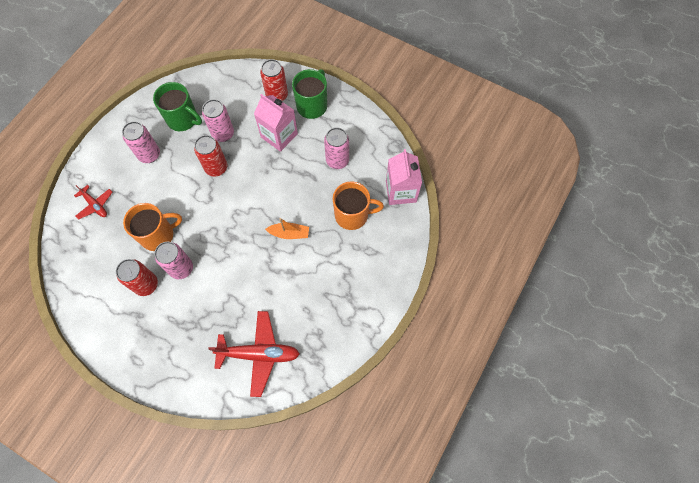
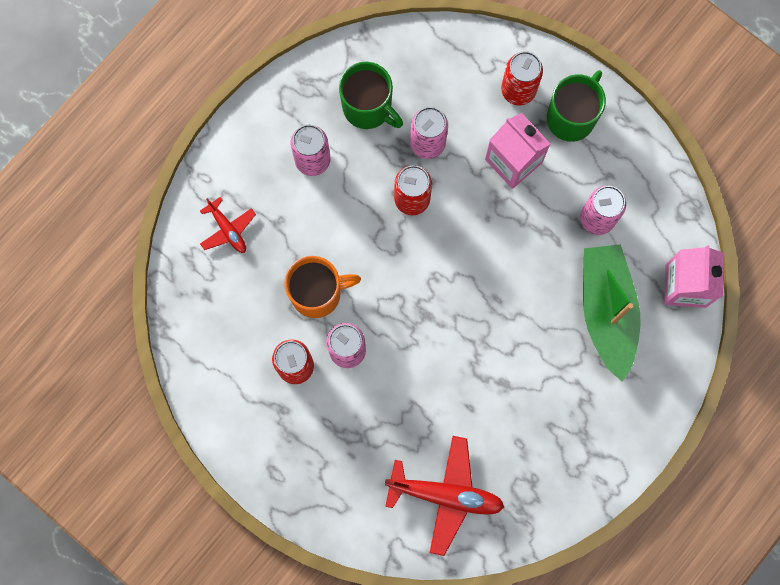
camera: 10 degrees right, 10 degrees up
(289, 233) = (509, 324): orange boat -> none
(352, 215) = (607, 311): orange mug -> green boat

